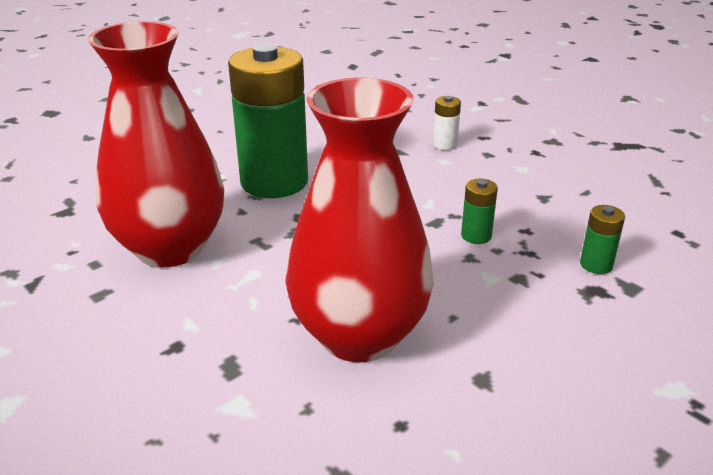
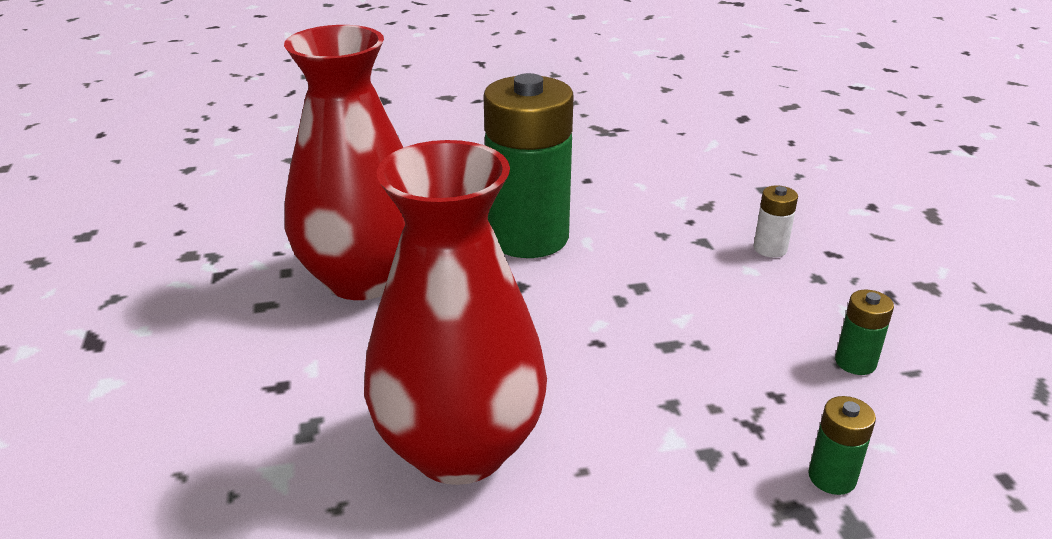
camera: 30 degrees right, 0 degrees up
(476, 236) = (703, 380): green battery -> green battery (855, 362)

